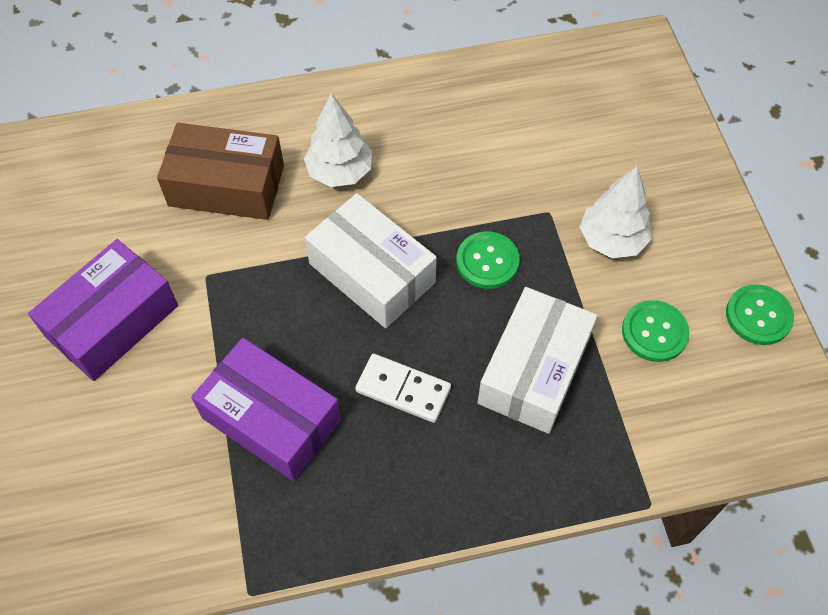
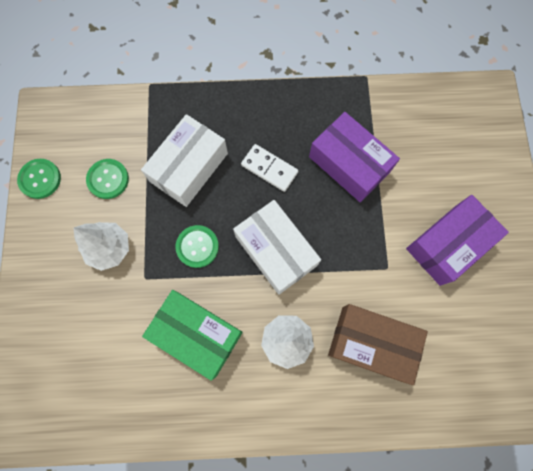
camera: 170 degrees left, 15 degrees up
(458, 162) = (197, 334): none -> green box

